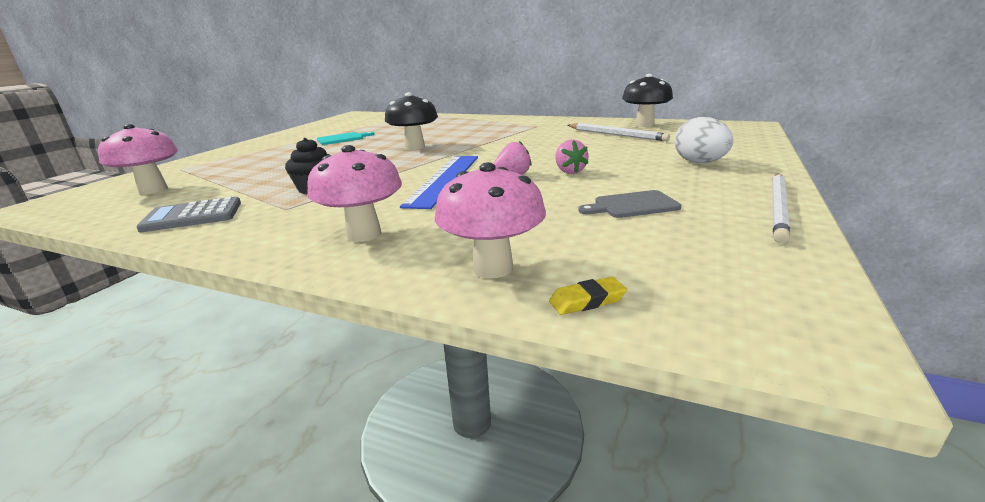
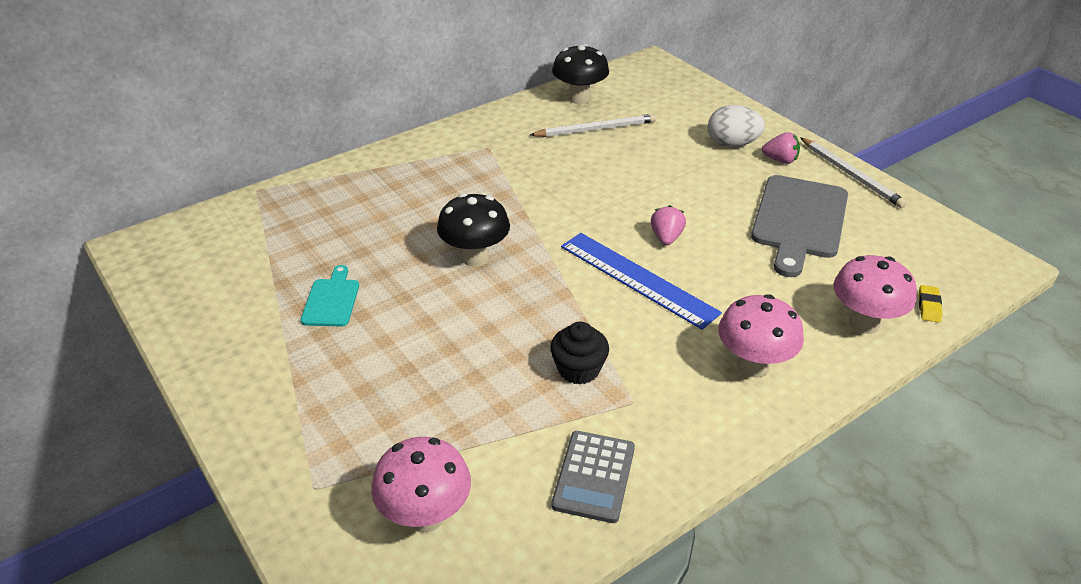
camera: 60 degrees left, 15 degrees up
(569, 171) = (689, 207): pink strawberry -> pink strawberry (780, 160)
(632, 205) = (799, 221): grey cutting board -> grey cutting board, size x1.97

